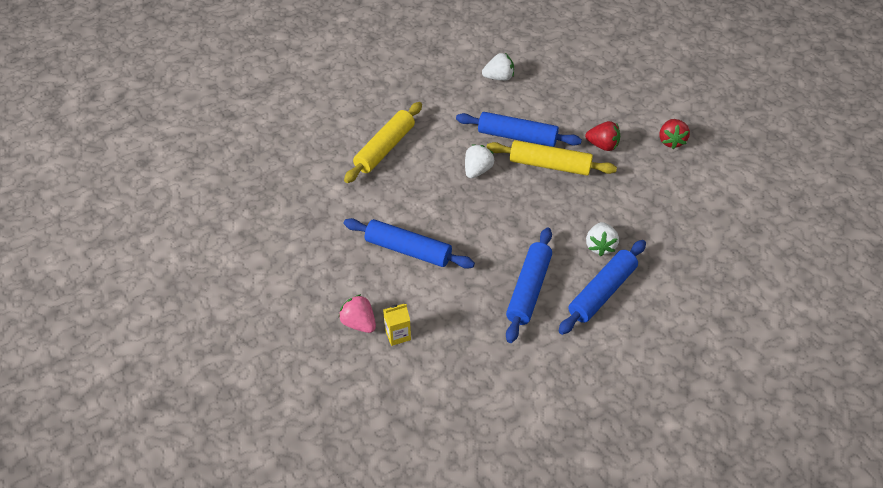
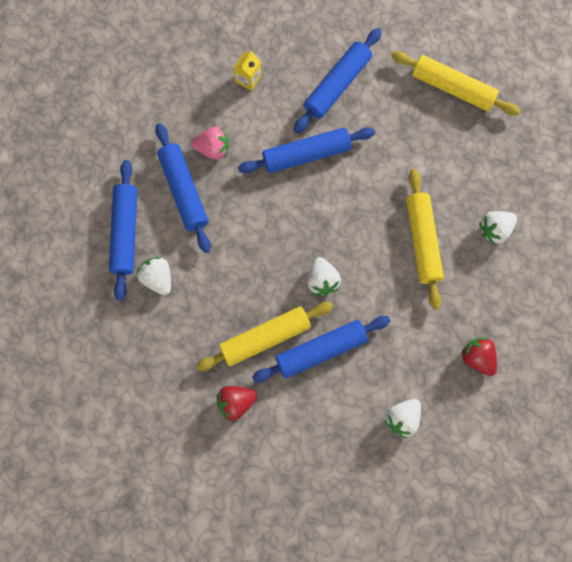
camera: 140 degrees right, 25 degrees up
(253, 218) = (453, 88): none -> yellow rolling pin
(330, 125) = (495, 229): none -> white strawberry
(332, 280) = (337, 85): none -> blue rolling pin
(359, 323) = (284, 66): pink strawberry -> pink strawberry (213, 148)
(671, 141) = (176, 462): red strawberry -> red strawberry (477, 358)

